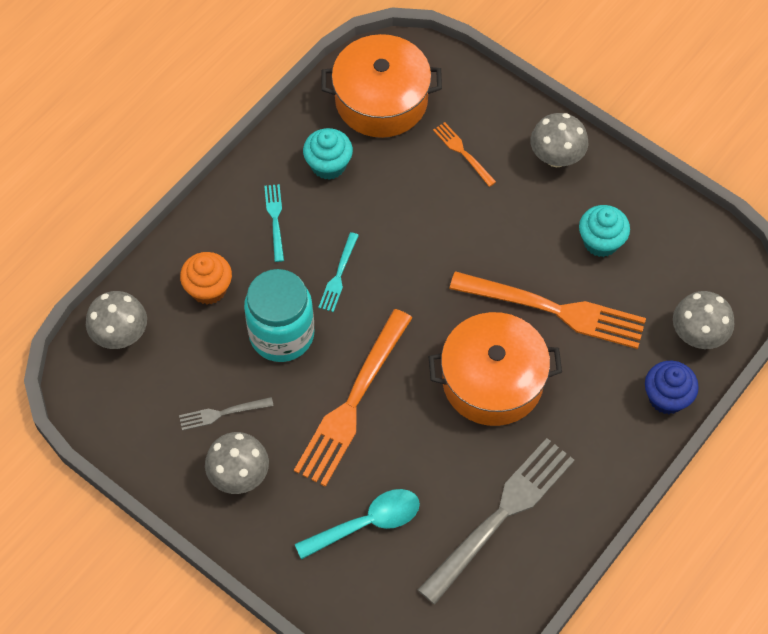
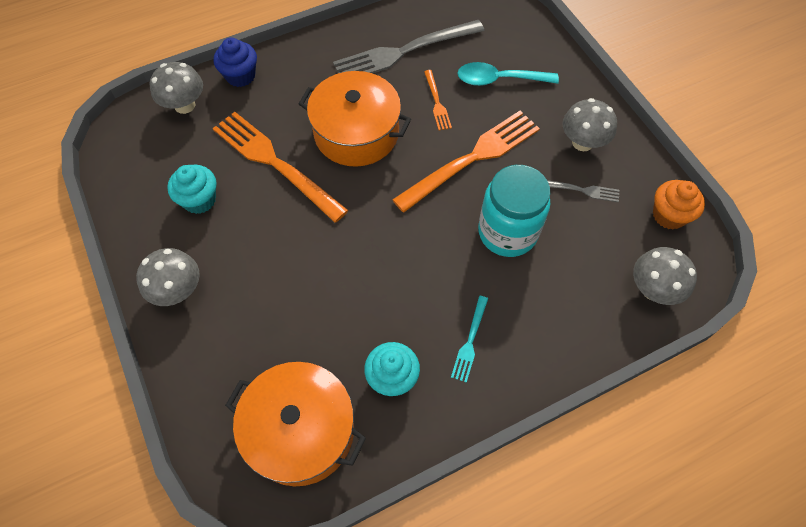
camera: 155 degrees left, 0 degrees up
(208, 289) = (558, 299): orange cupcake -> orange cupcake (669, 215)
(338, 276) = (435, 262): turquoise fork -> none
(462, 152) = (258, 333): orange fork -> orange fork (437, 103)

